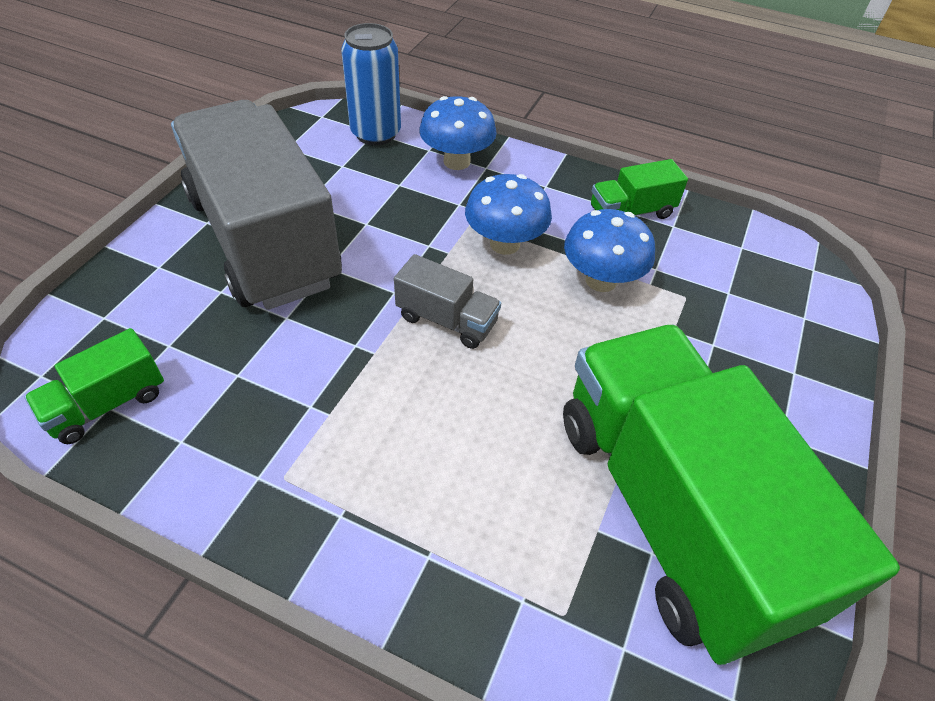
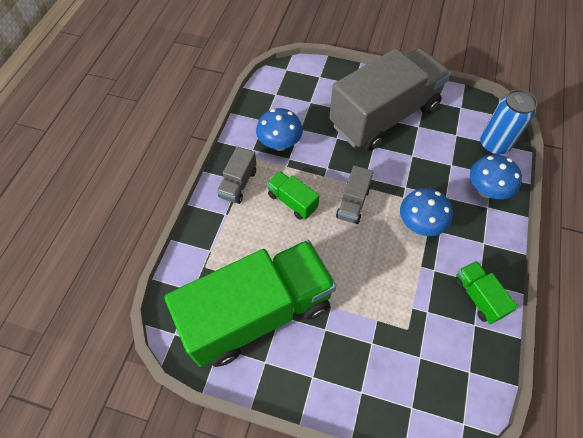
camera: 85 degrees right, 10 degrees up
(107, 404) = (277, 93): green truck -> green truck (292, 201)
(349, 518) = (238, 184): none -> grey truck
(601, 280) = (406, 278): blue mushroom -> blue mushroom (279, 144)

